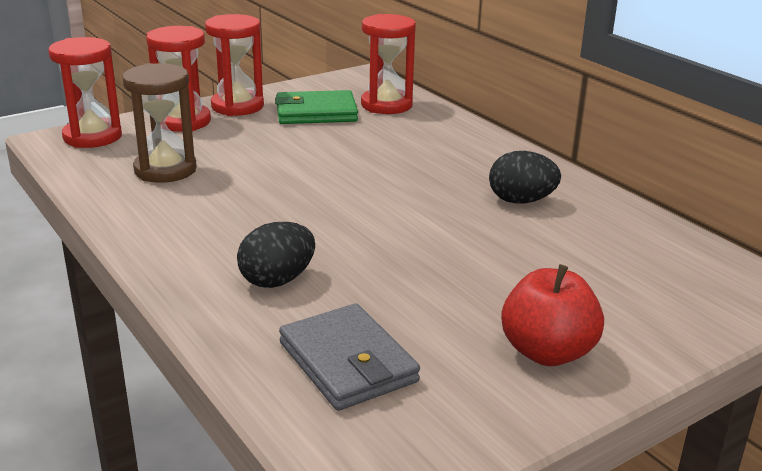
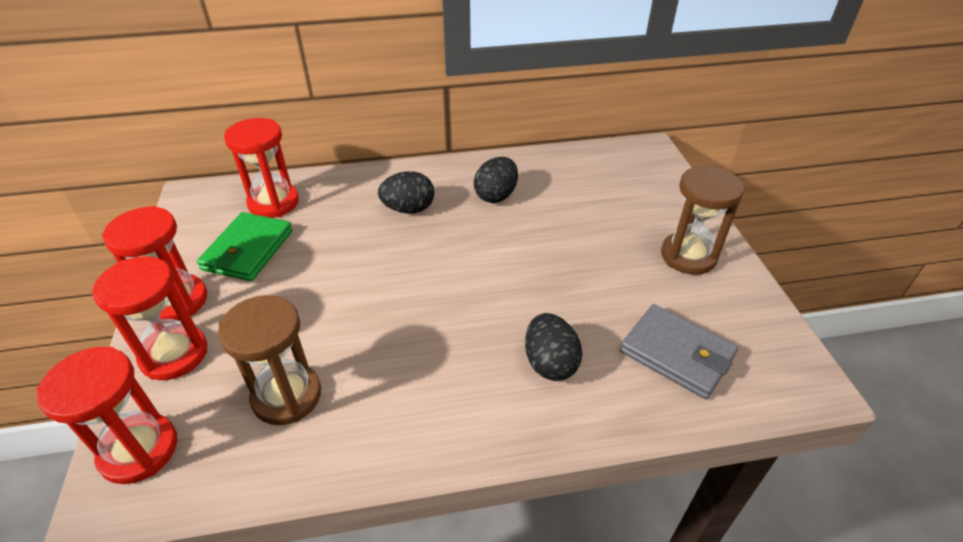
camera: 65 degrees left, 15 degrees up
(347, 362) = (676, 354): grey wallet -> grey wallet turned 45 degrees clockwise
(443, 161) = (408, 209): none -> black egg
(547, 352) = (688, 256): red apple -> brown hourglass

